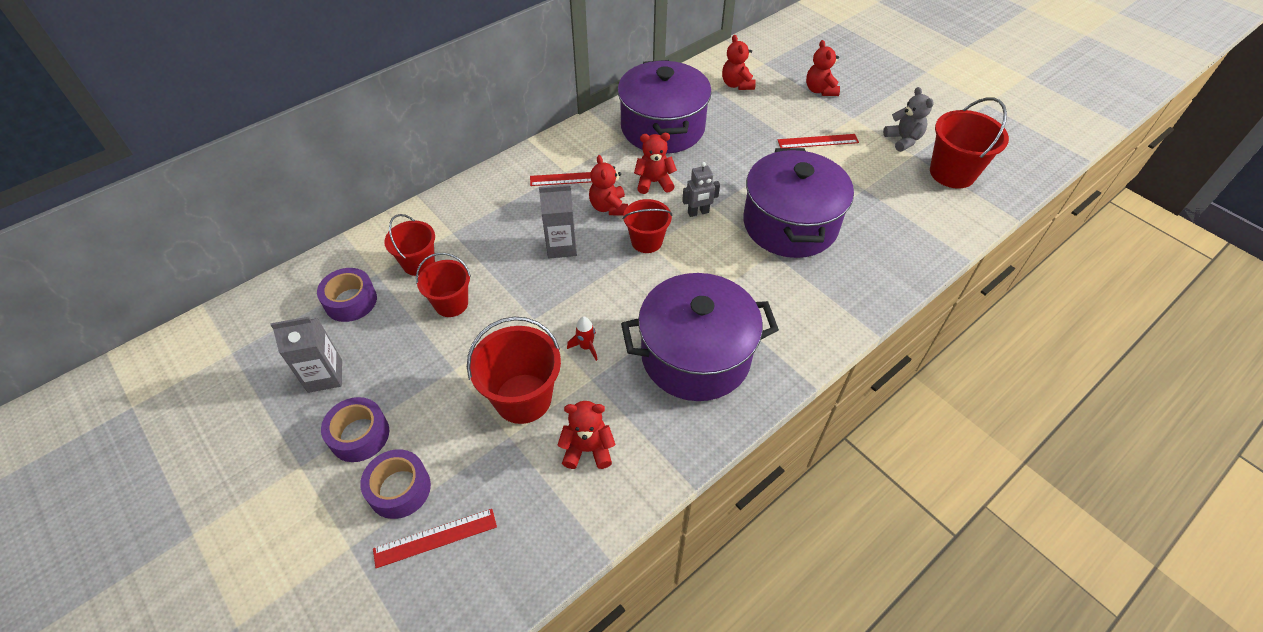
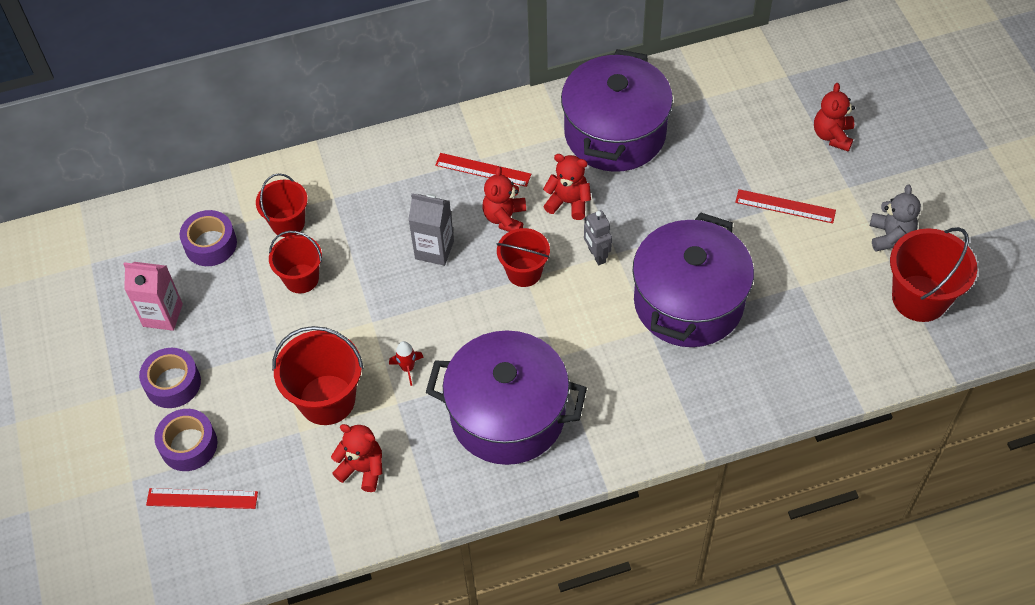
camera: 25 degrees right, 5 degrees up
(325, 376) = (163, 315): grey carton -> pink carton
(698, 212) = (596, 255): grey robot -> grey robot turned 60 degrees clockwise
(736, 84) = (735, 97): red teddy bear -> none

